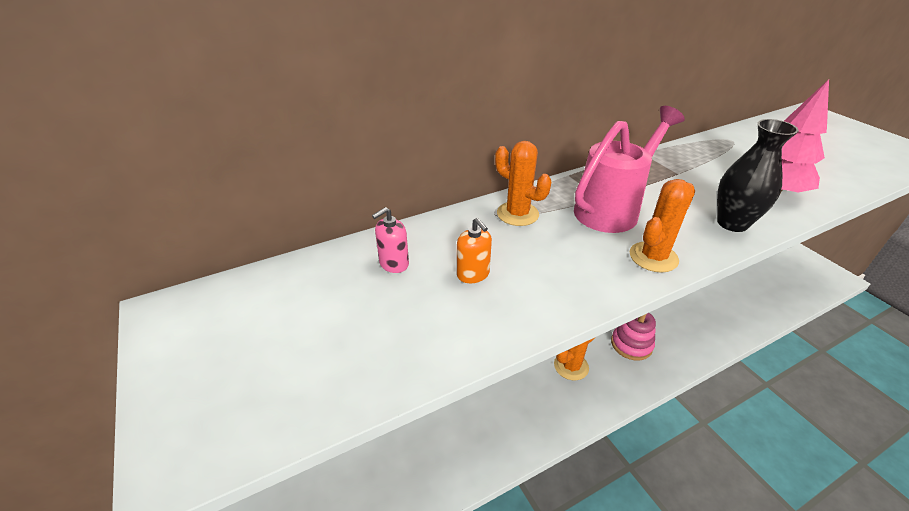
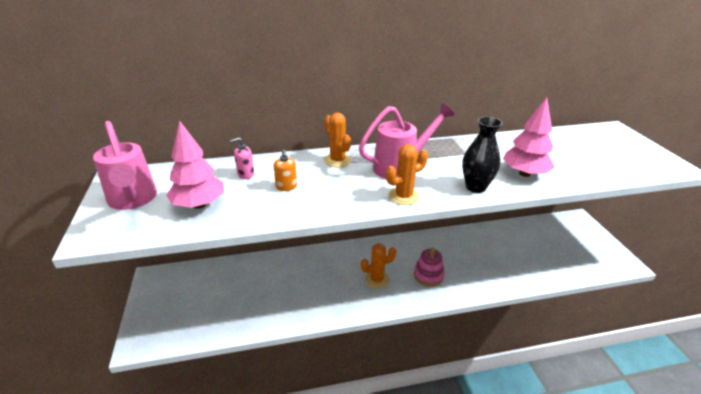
camera: 15 degrees right, 5 degrees down
(222, 357) = (133, 200): none -> pink watering can
(350, 339) = (199, 204): none -> pink tree

